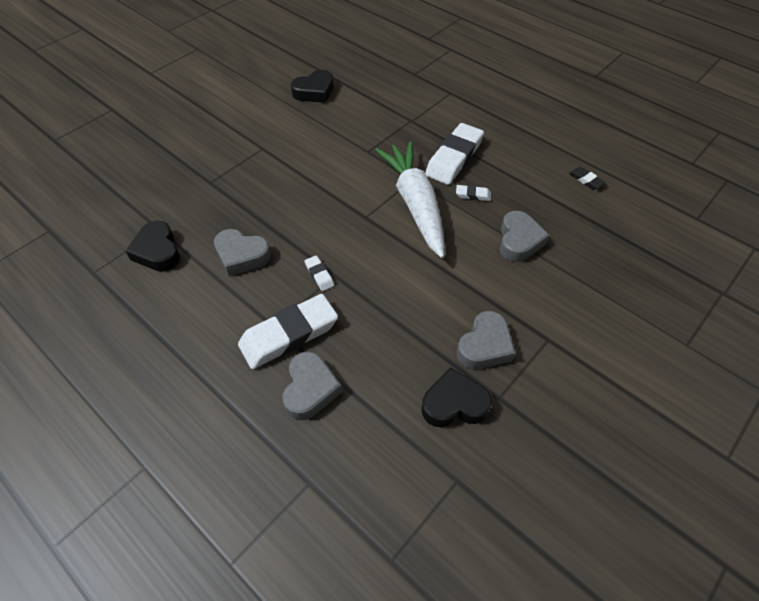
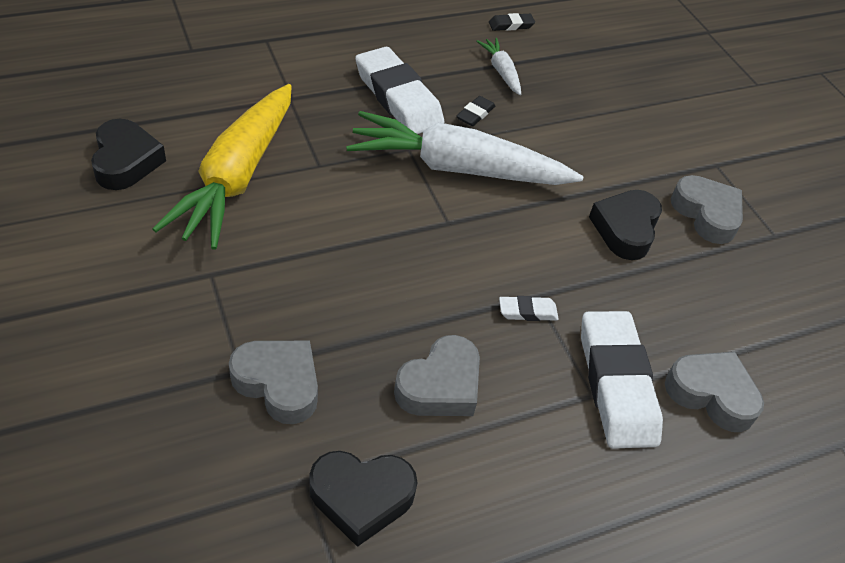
camera: 70 degrees left, 5 degrees down
(334, 128) = (237, 176): none -> yellow carrot
(454, 404) = (773, 273): black heart -> black heart (625, 229)
(473, 195) = (475, 114): white eraser -> black eraser
(519, 241) = (571, 116): grey heart -> grey heart (278, 384)
(529, 192) = (501, 72): none -> white carrot

